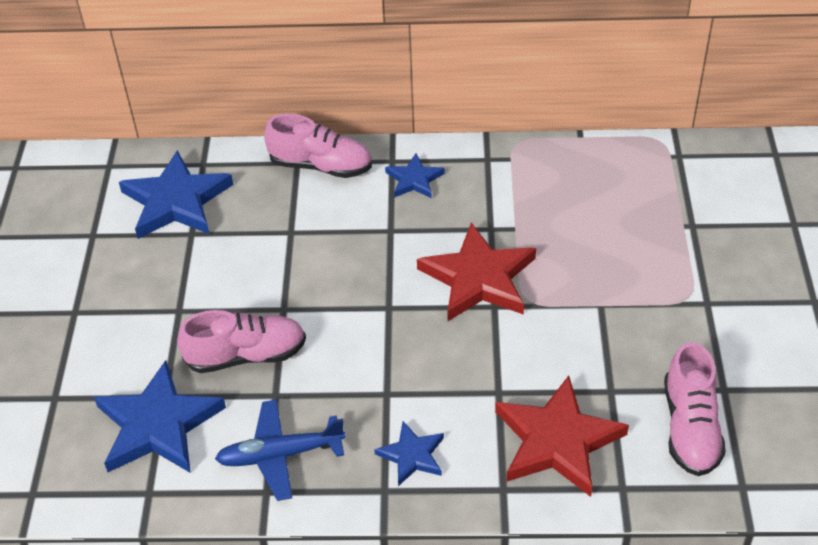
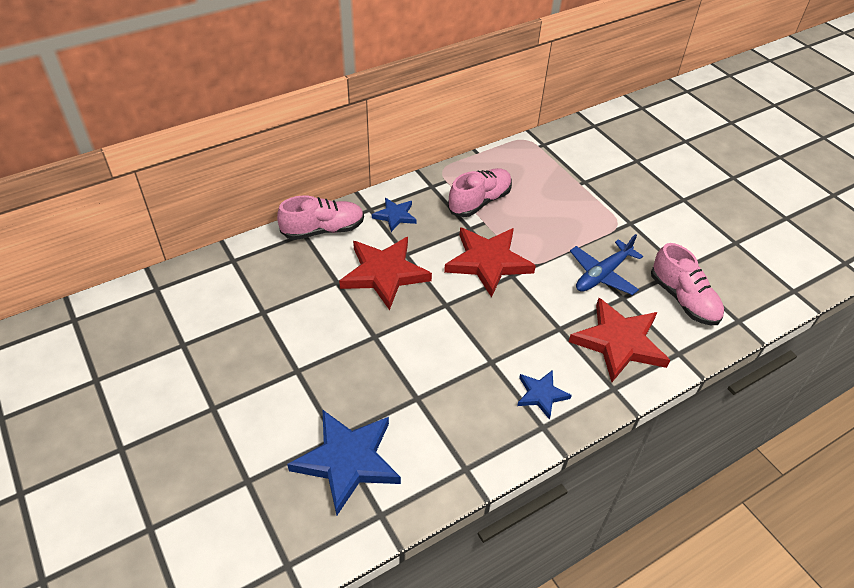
camera: 35 degrees left, 0 degrees up
(176, 201) = (233, 294): blue star -> none
(246, 355) = (374, 380): pink shoe -> pink shoe (480, 201)
(280, 455) = (455, 438): blue plane -> blue plane (603, 274)
(348, 243) = (384, 273): none -> red star

